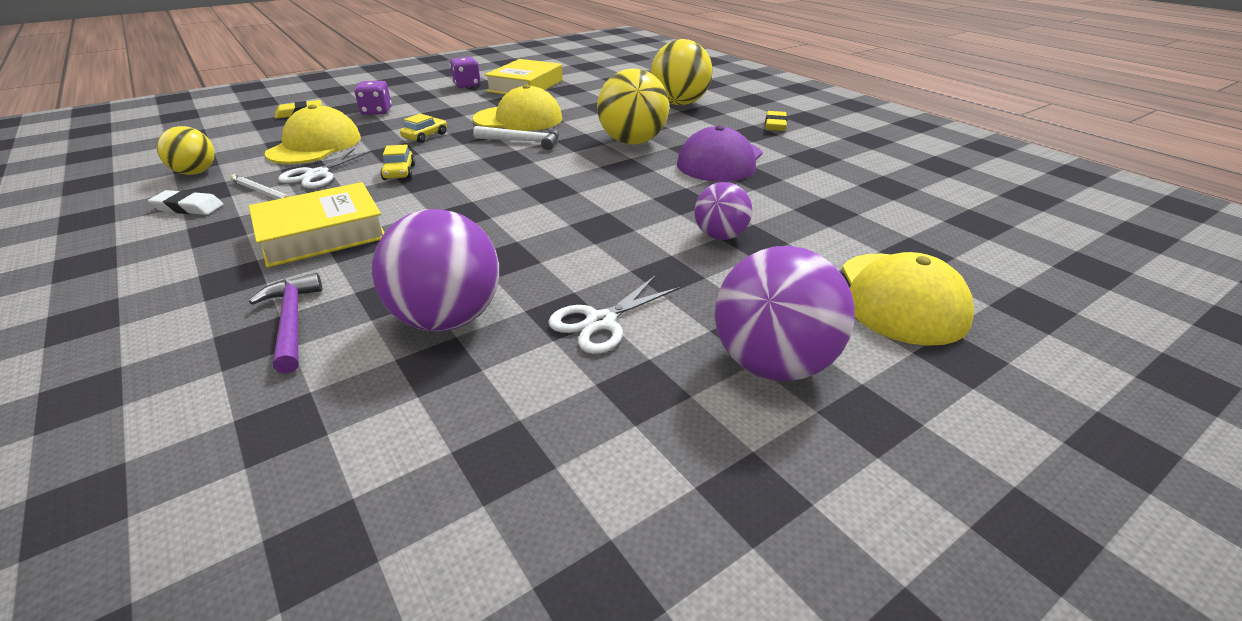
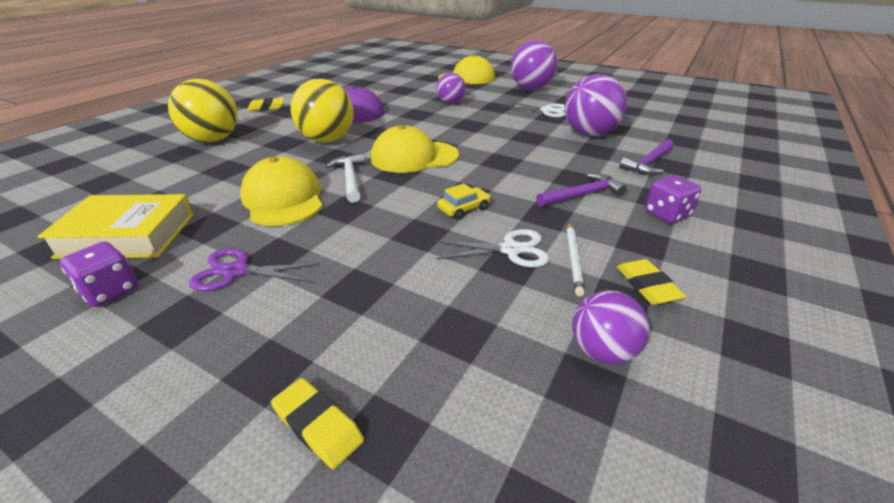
camera: 115 degrees left, 0 degrees up
(188, 207) = (647, 286): white eraser -> yellow eraser
(196, 172) = (602, 351): yellow ball -> purple ball
(315, 145) = (445, 300): yellow cap -> yellow cap (414, 157)
(322, 234) = (582, 195): yellow book -> purple hammer
(376, 112) = (283, 320): purple dice -> purple dice (667, 214)
(425, 136) = (365, 233): yellow car -> none
(440, 105) = (236, 271): none -> purple scissors

